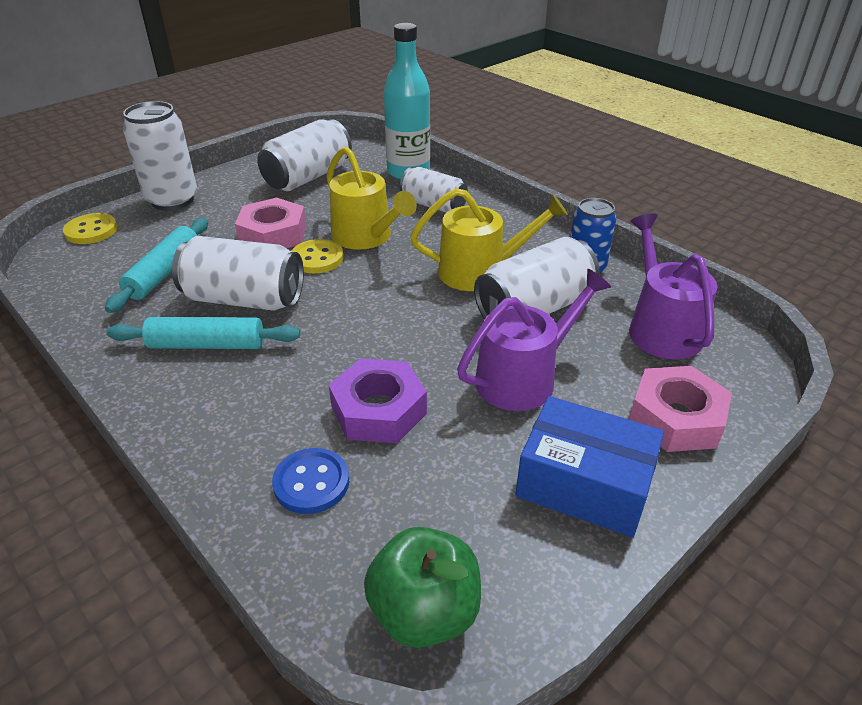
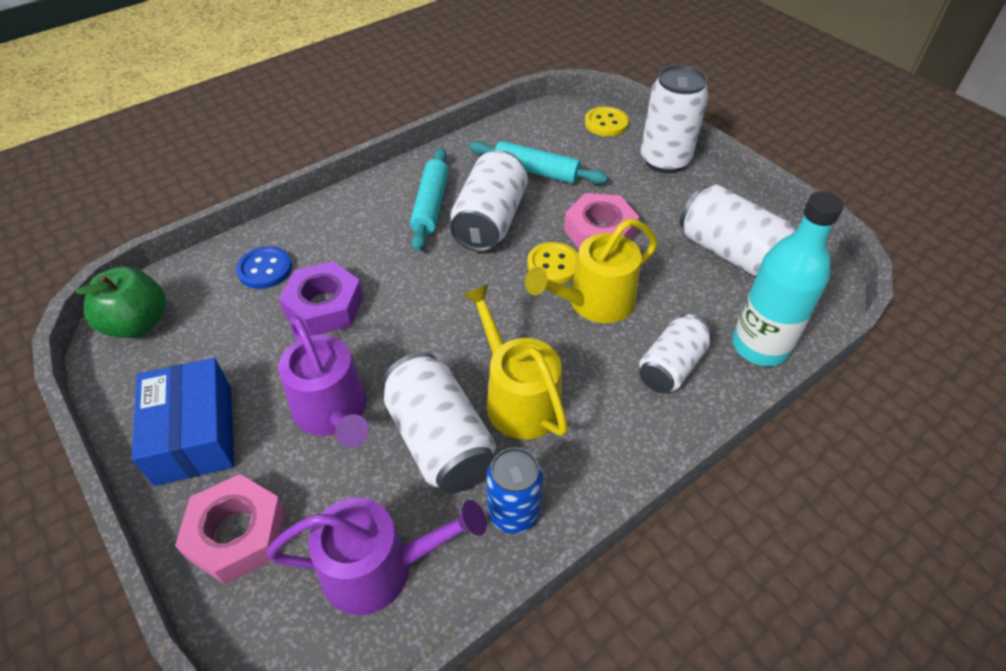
camera: 95 degrees right, 10 degrees up
(480, 271) = (518, 398): yellow watering can -> yellow watering can turned 150 degrees clockwise
(584, 483) = (194, 434): blue box -> blue box turned 45 degrees counterclockwise

